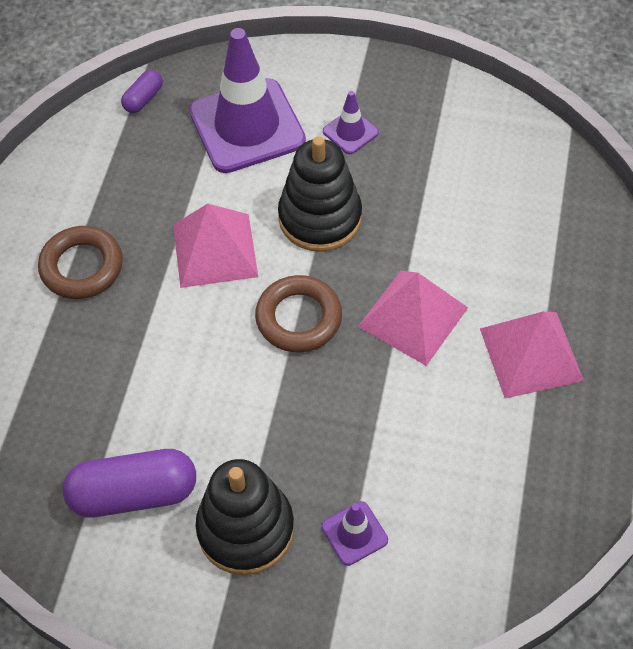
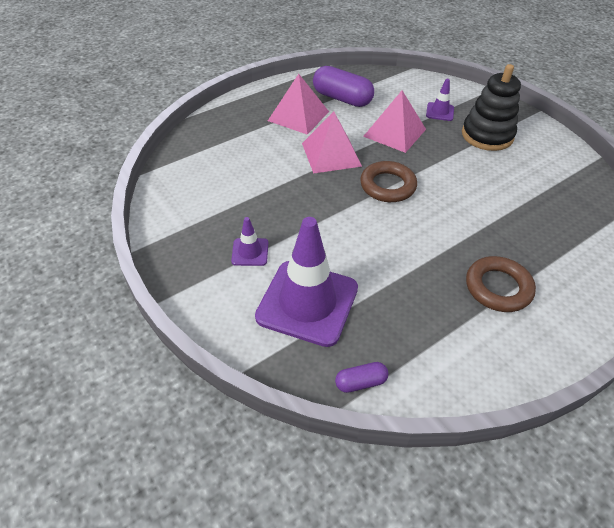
camera: 140 degrees left, 10 degrees down
(134, 494) = (534, 172): purple capsule -> purple capsule (342, 98)
(215, 250) = (402, 243): pink pyramid -> pink pyramid (394, 132)
(320, 218) = (325, 220): black stacking toy -> none

